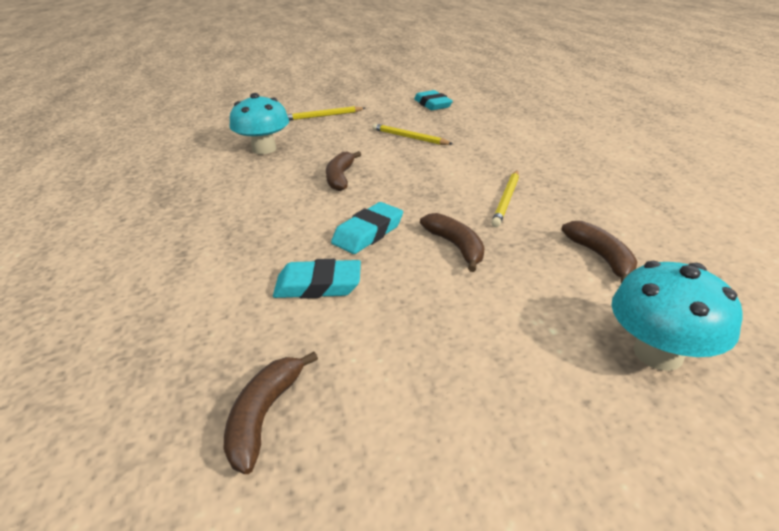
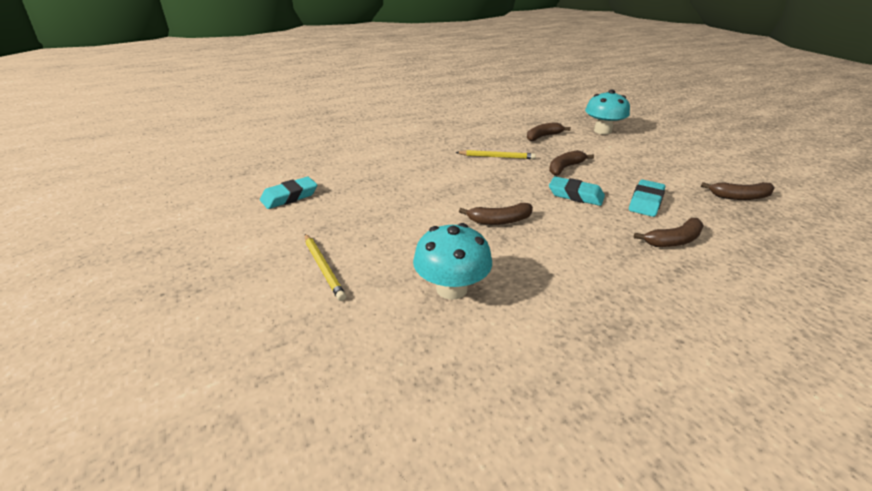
camera: 105 degrees left, 0 degrees up
(224, 270) = (673, 240): none -> brown banana
(318, 285) = (646, 202): turquoise eraser -> turquoise eraser turned 45 degrees clockwise
(409, 137) = (393, 199): yellow pencil -> none

